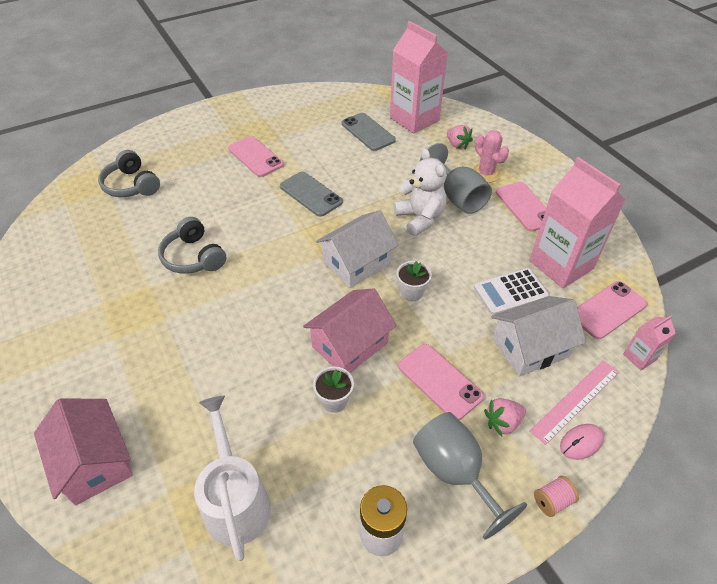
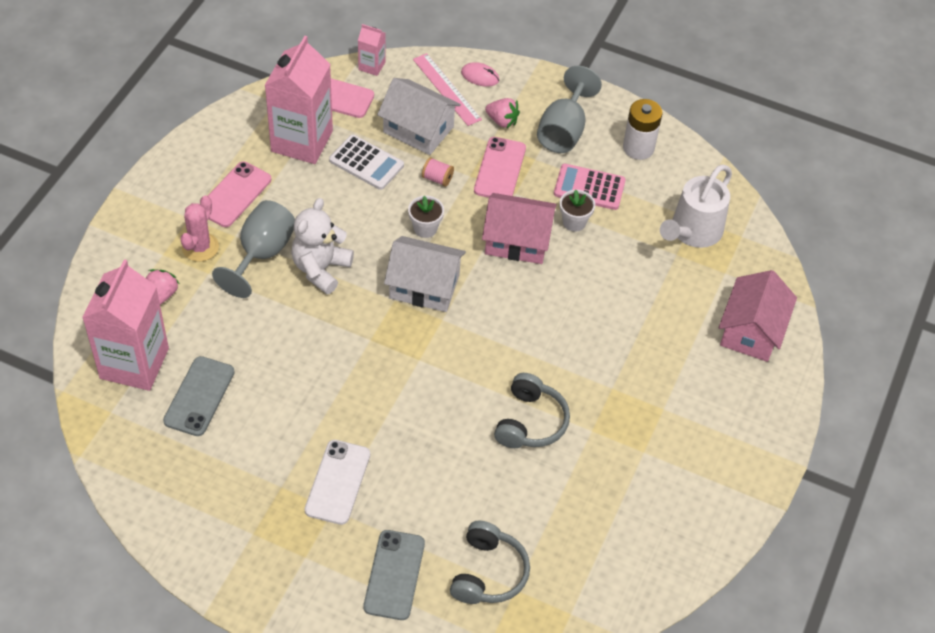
camera: 130 degrees left, 5 degrees up
(255, 157) = (337, 482): pink phone -> white phone
(311, 194) = (359, 383): grey phone -> grey phone (394, 575)
(364, 443) = (589, 187): none -> pink calculator
(552, 501) = (537, 77): pink spool -> pink spool (437, 179)
(575, 400) = (446, 89): pink ruler -> pink ruler turned 45 degrees clockwise

